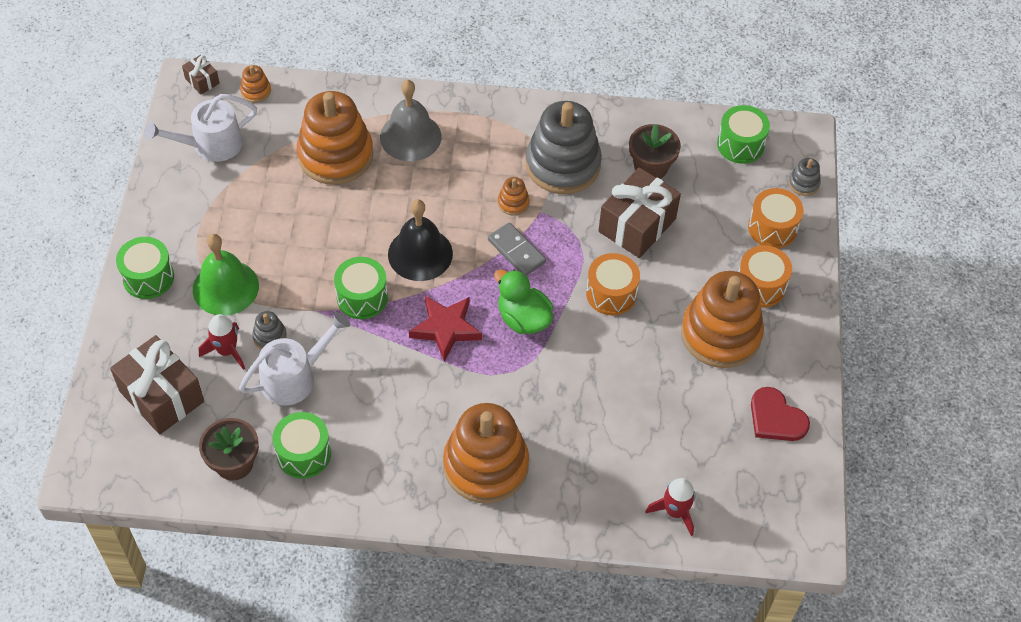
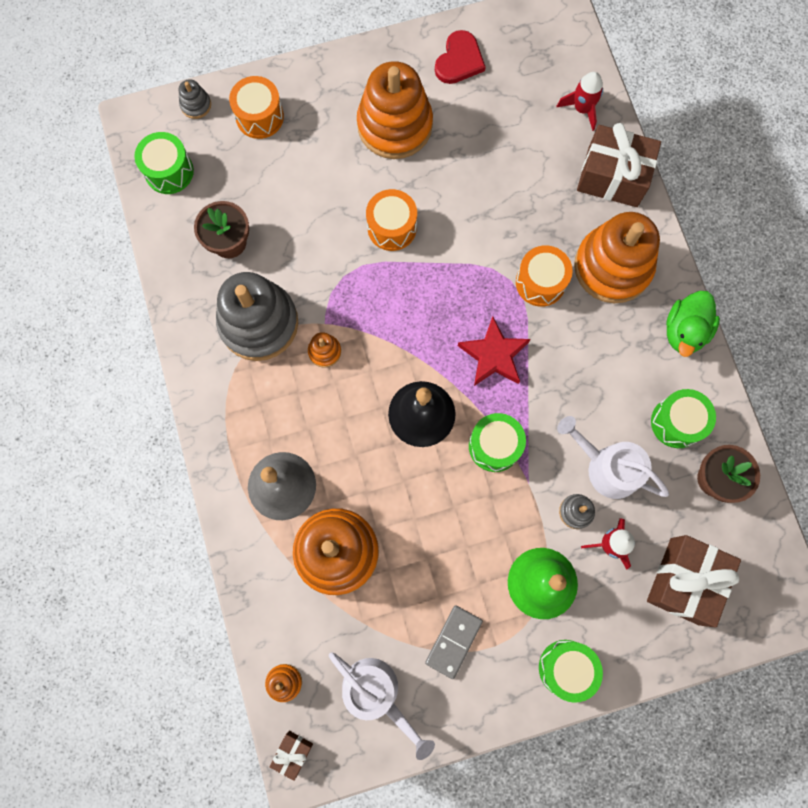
camera: 110 degrees left, 20 degrees up
(516, 251) = (380, 327): grey domino -> grey domino (453, 641)
(523, 319) = (452, 292): green duck -> green duck (684, 331)
(637, 225) = (304, 231): brown gift -> brown gift (612, 177)
(760, 286) = (329, 109): orange drum -> orange drum (540, 282)

